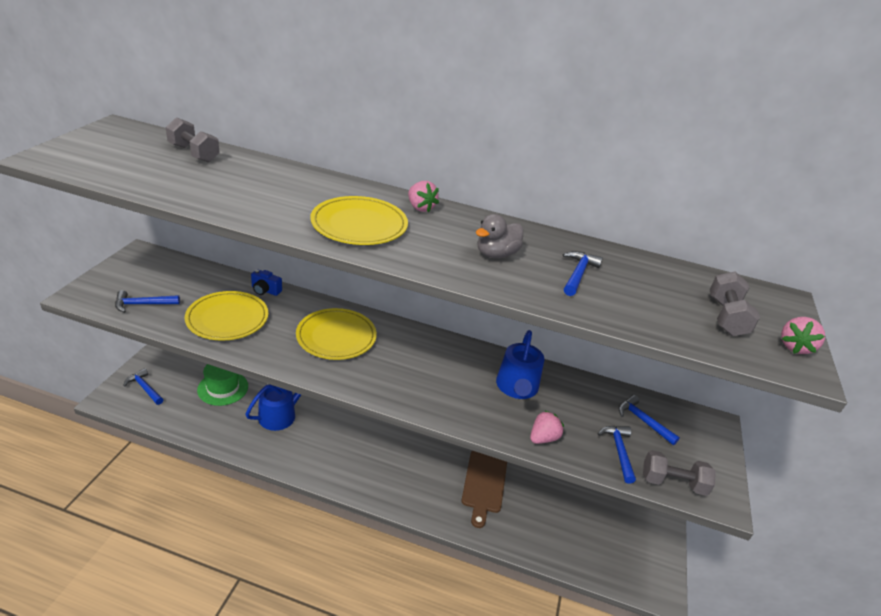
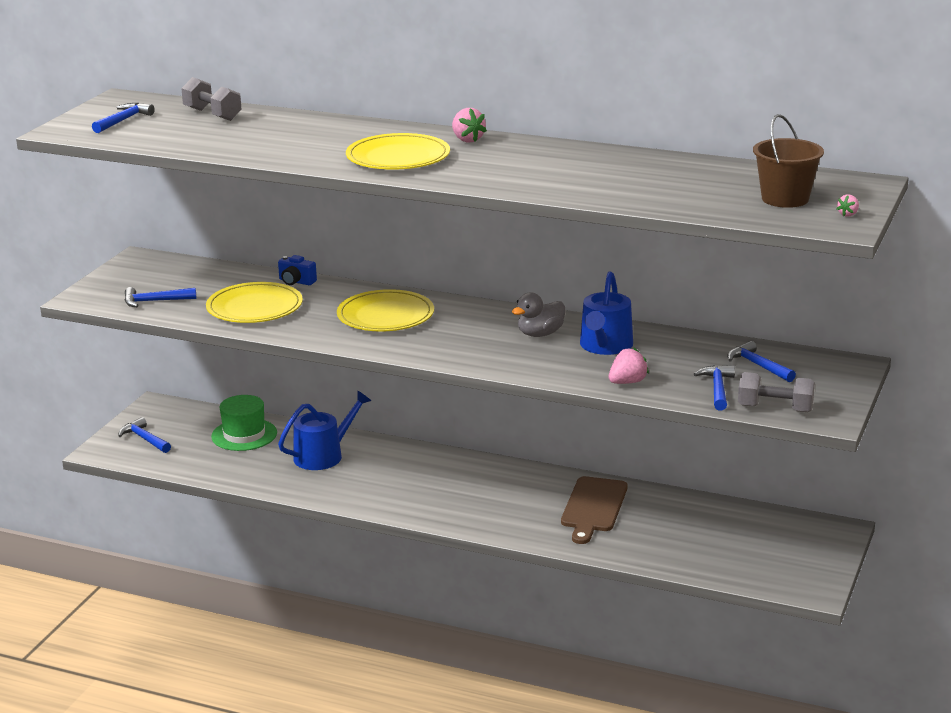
camera: 10 degrees right, 10 degrees down
(496, 254) = (545, 169): grey duck -> grey duck (540, 334)
(578, 274) = (632, 178): blue hammer -> blue hammer (123, 120)
(726, 317) = (785, 199): grey dumbbell -> brown bucket
(795, 347) = (848, 214): pink strawberry -> pink strawberry, size x0.56

